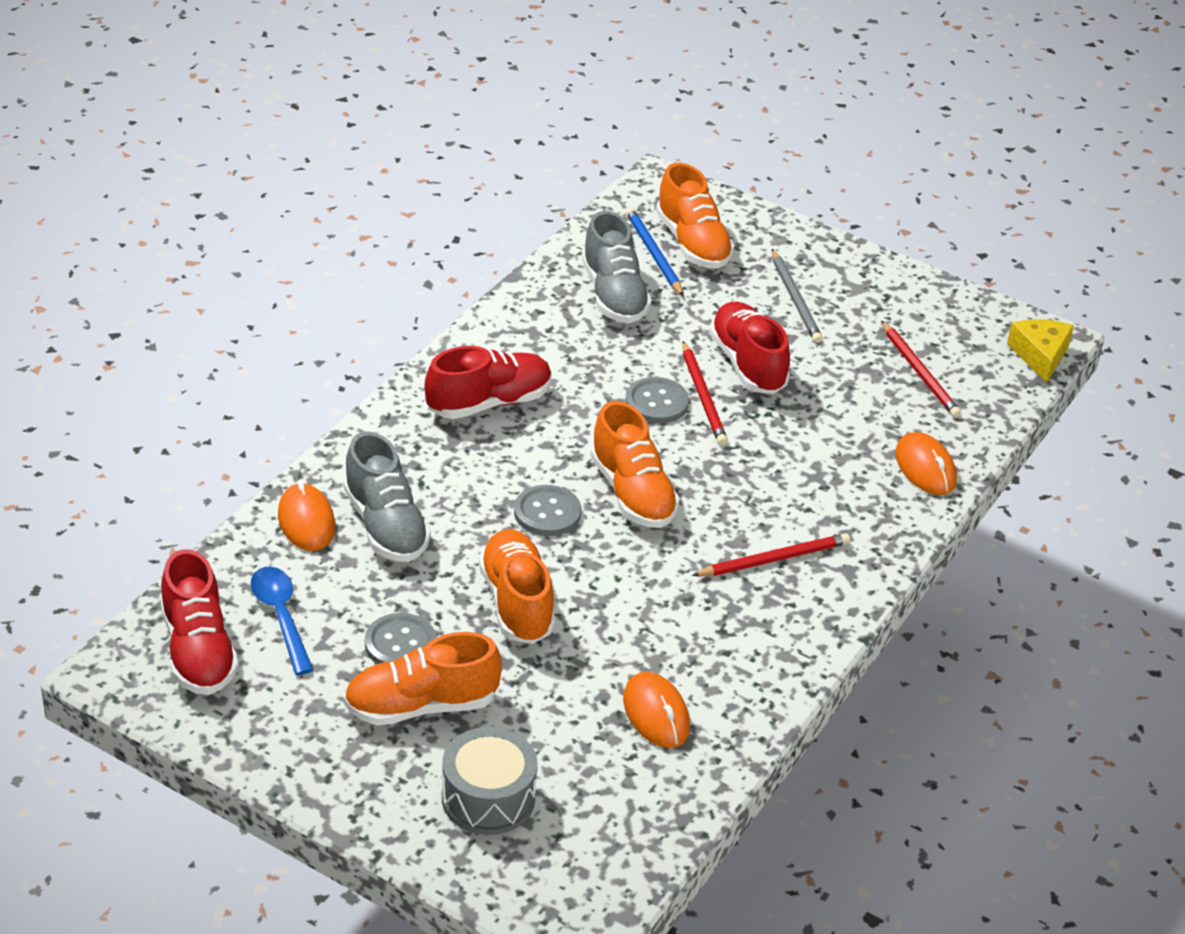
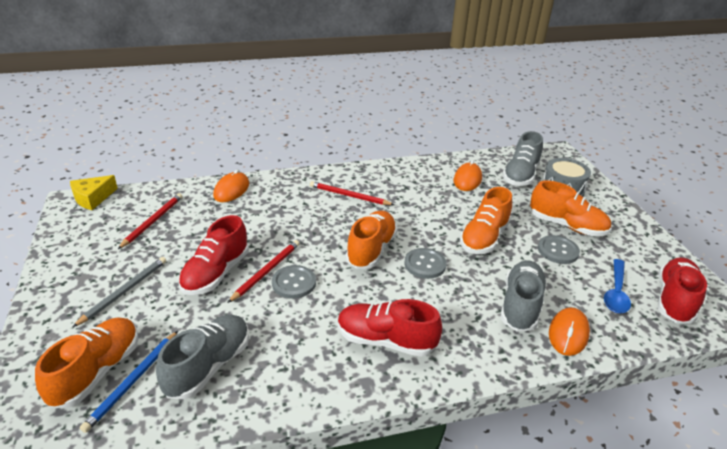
camera: 135 degrees left, 5 degrees down
(585, 789) = (520, 175): none -> grey shoe

